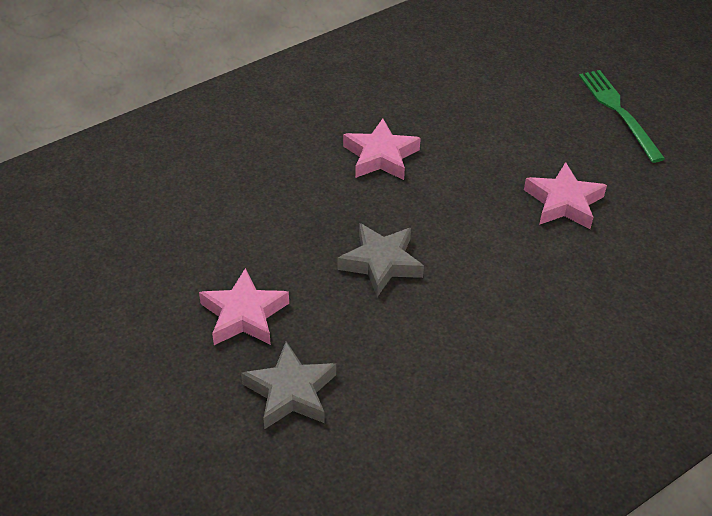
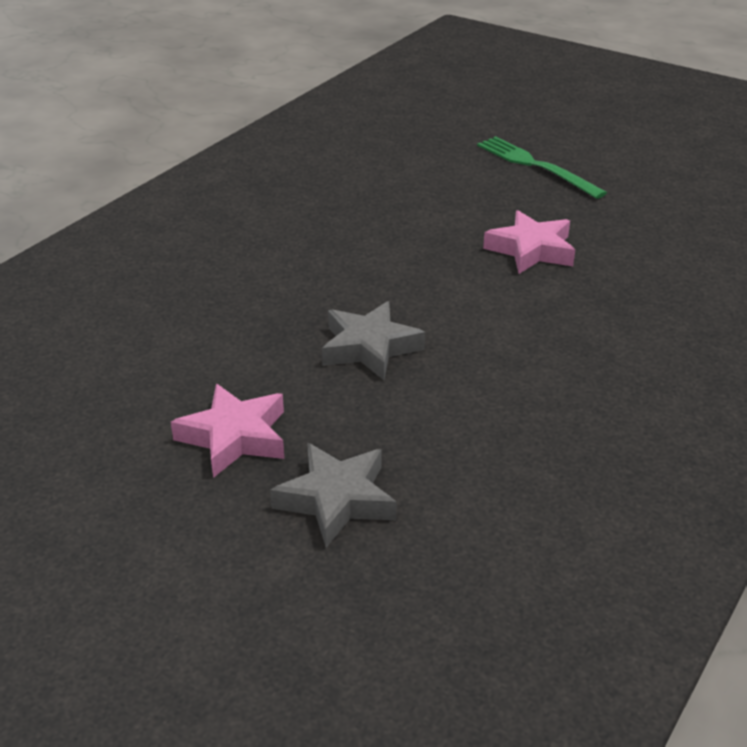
camera: 20 degrees left, 10 degrees down
(380, 156) = (311, 252): pink star -> none

